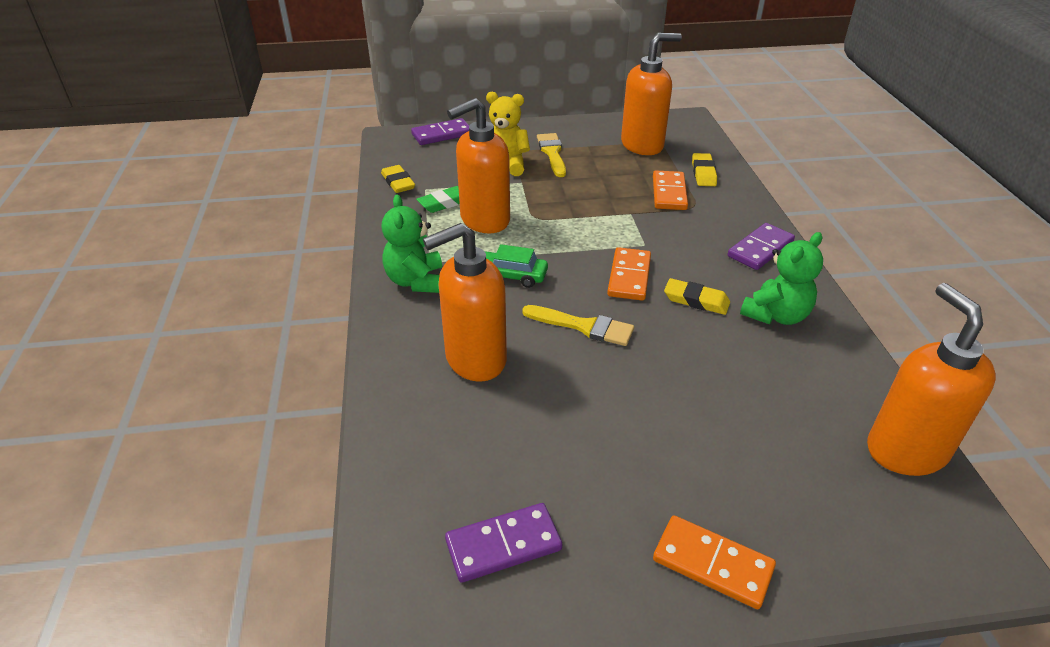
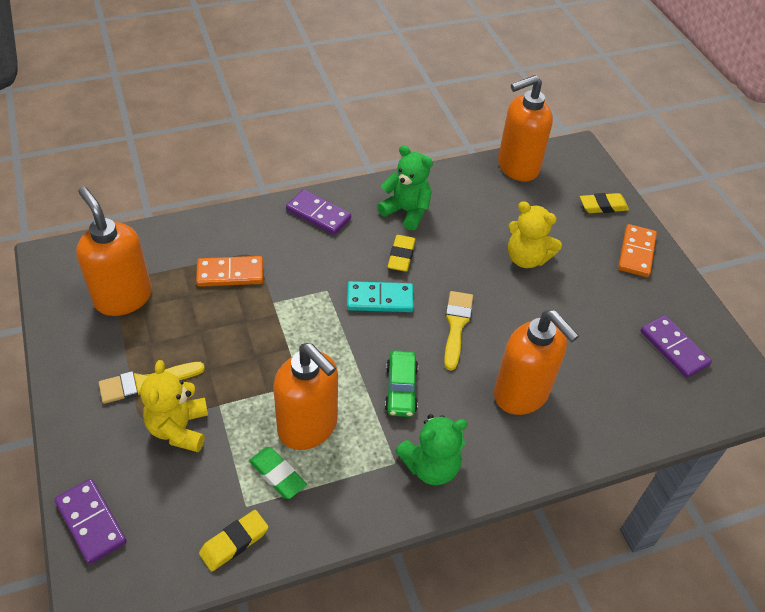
camera: 105 degrees left, 10 degrees up
(629, 277) = (380, 299): orange domino -> turquoise domino
(695, 414) = (526, 258): none -> yellow teddy bear
(703, 173) = (186, 247): yellow eraser -> yellow eraser (603, 206)

